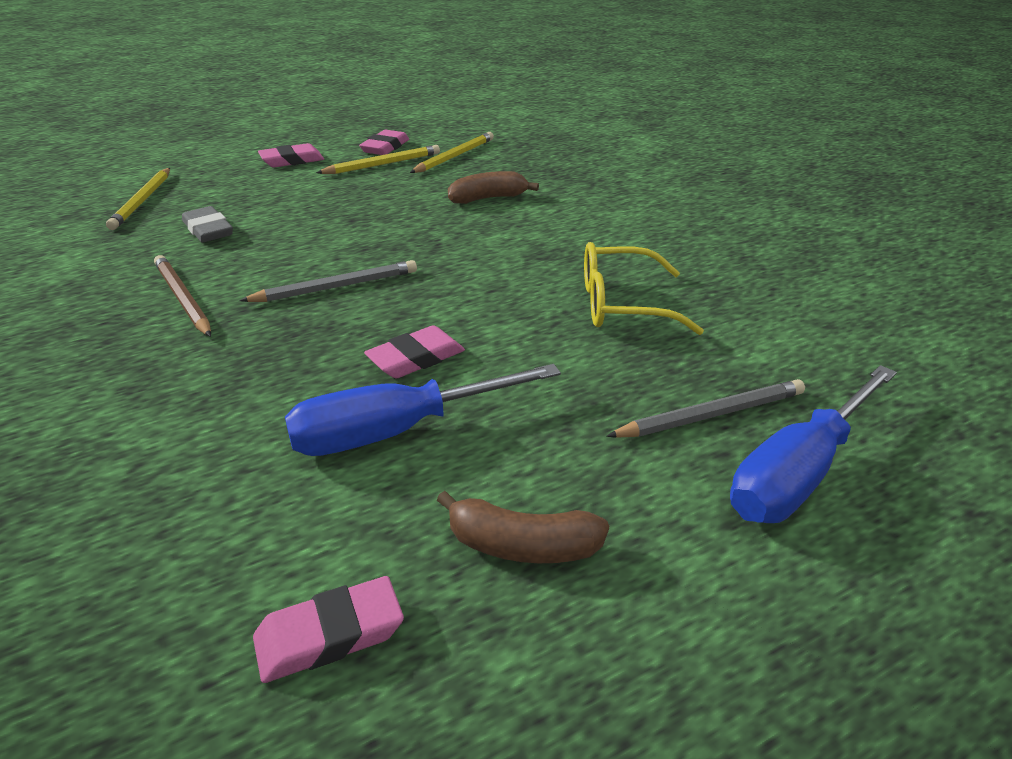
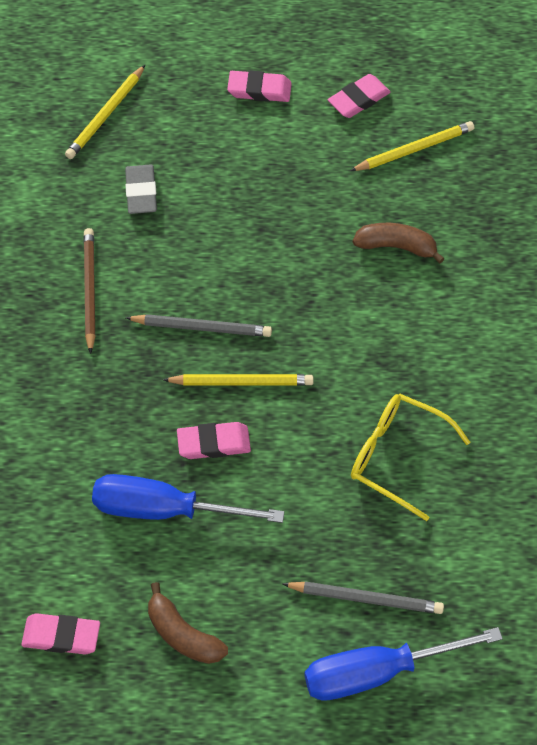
camera: 30 degrees right, 25 degrees up
(382, 164) = (338, 135): yellow pencil -> yellow pencil (241, 382)

